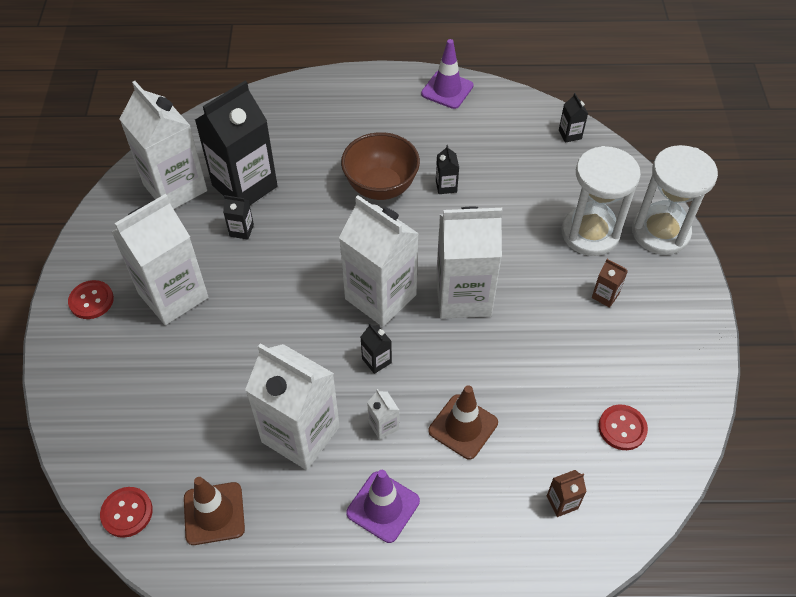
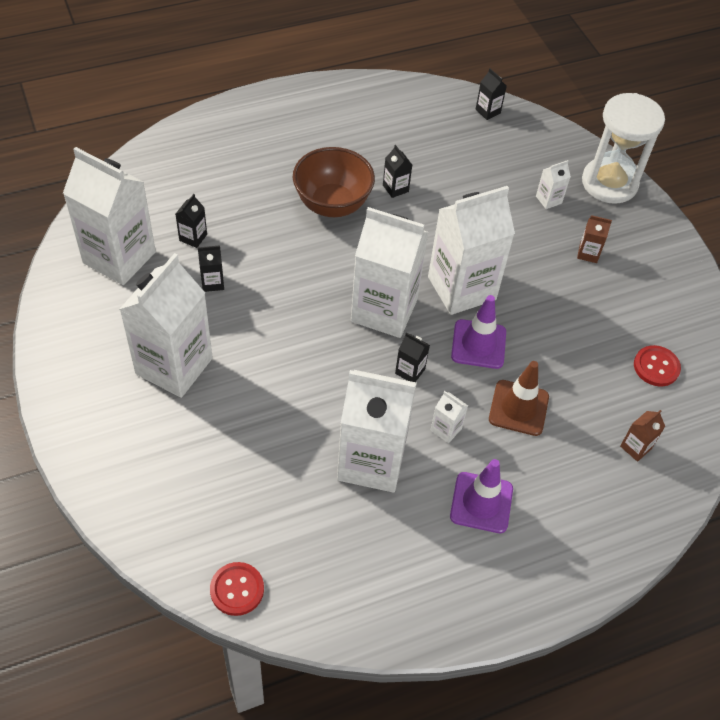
camera: 25 degrees left, 0 degrees up
(91, 301) = (88, 395): red button -> none
(214, 513) = (325, 561): brown traffic cone -> none
(245, 186) = (193, 237): black carton -> black carton, size x0.40
(447, 90) = (351, 94): purple traffic cone -> purple traffic cone (478, 344)
(590, 233) = (548, 200): white hourglass -> white carton

